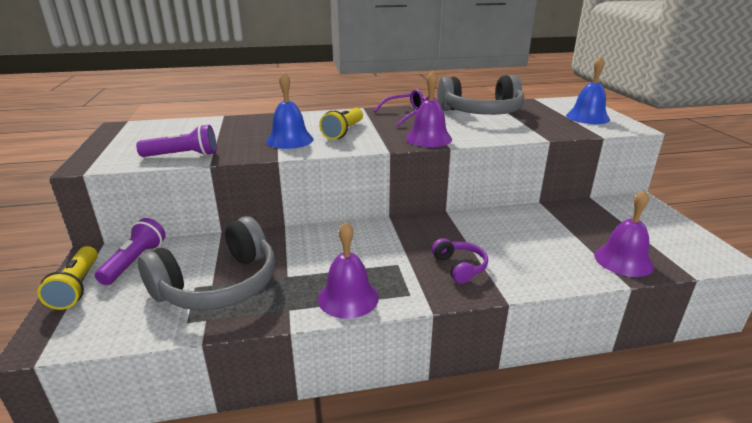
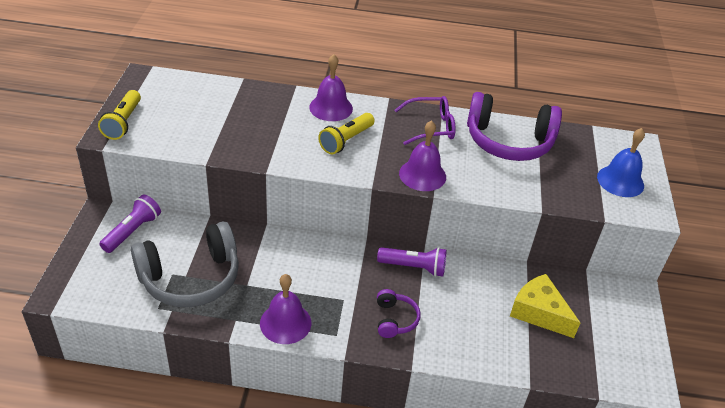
camera: 15 degrees right, 15 degrees up
(77, 287) = (86, 247): yellow flashlight -> yellow flashlight (123, 123)
(183, 155) = (187, 143): purple flashlight -> purple flashlight (414, 267)
(289, 140) = (289, 142): blue bell -> none
(481, 113) = (508, 141): grey headphones -> purple headphones
(582, 231) = (539, 312): none -> yellow cheese
(623, 260) = (549, 358): purple bell -> purple bell (331, 107)

